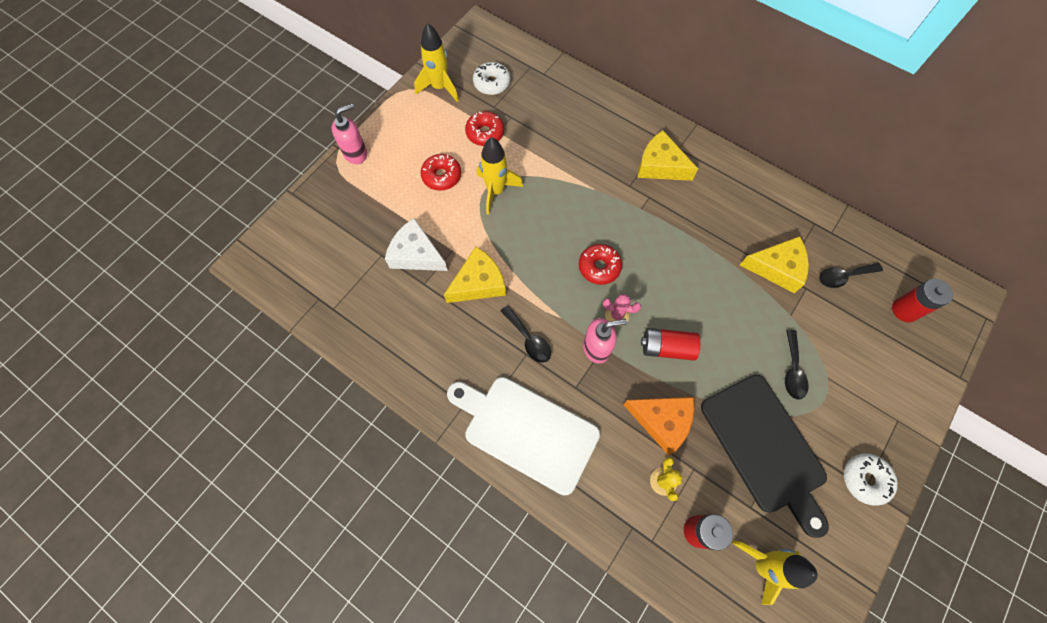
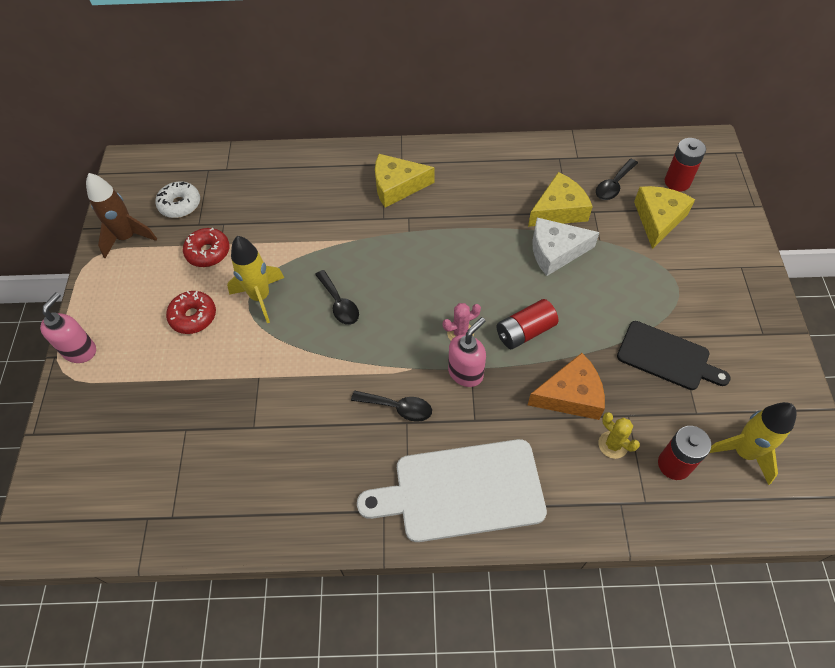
camera: 35 degrees left, 10 degrees down
(416, 254) = (223, 405): white cheese -> white cheese (555, 251)
(439, 87) = (127, 238): yellow rocket -> brown rocket
(478, 283) = (309, 390): yellow cheese -> yellow cheese (658, 219)
(599, 267) = (412, 303): red donut -> none
(765, 447) = (667, 357): black cutting board -> black cutting board, size x0.65
(792, 370) = (636, 282): black spoon -> black spoon (339, 304)
(865, 479) = (757, 328): white donut -> none

